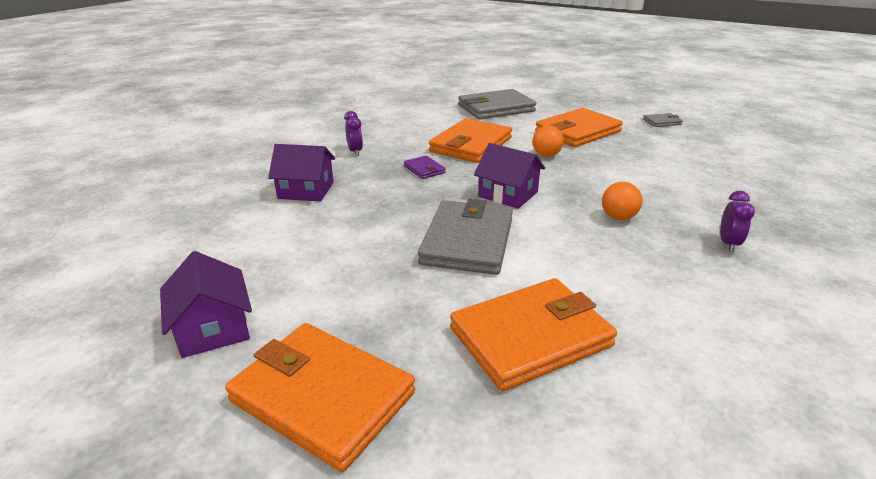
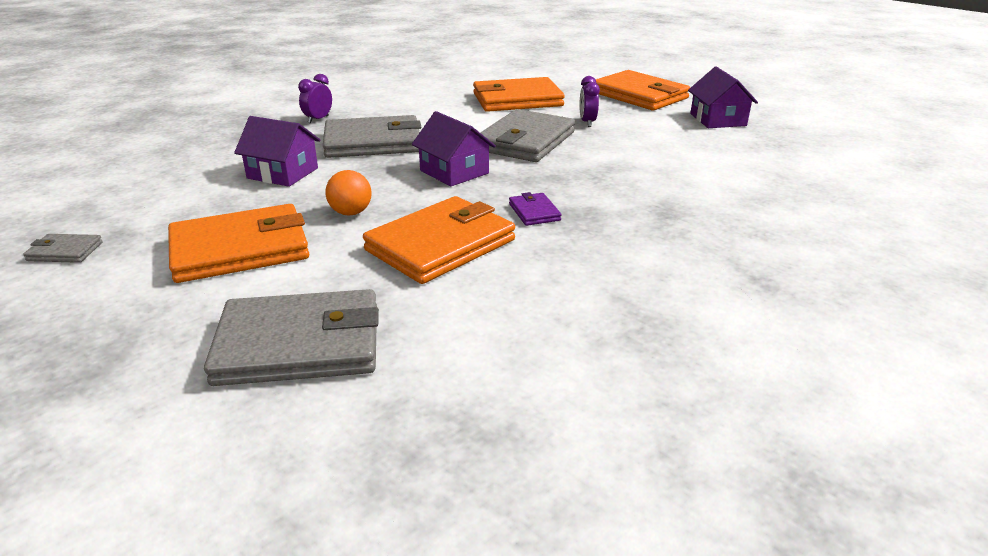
camera: 165 degrees left, 0 degrees up
(306, 190) = (690, 202): purple house -> purple house (283, 173)
(355, 151) = (632, 256): purple clock -> purple clock (587, 122)
(618, 217) = (373, 142): orange ball -> grey wallet

